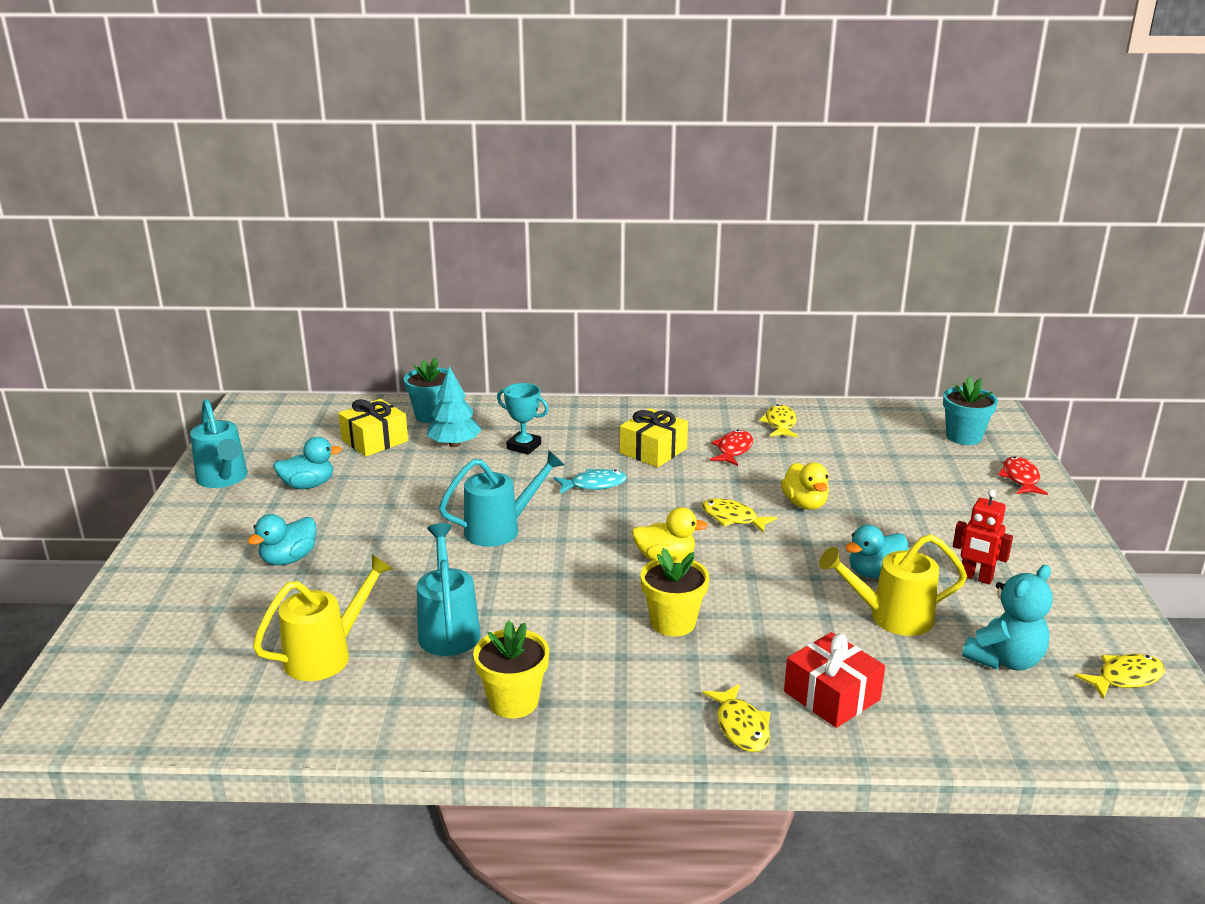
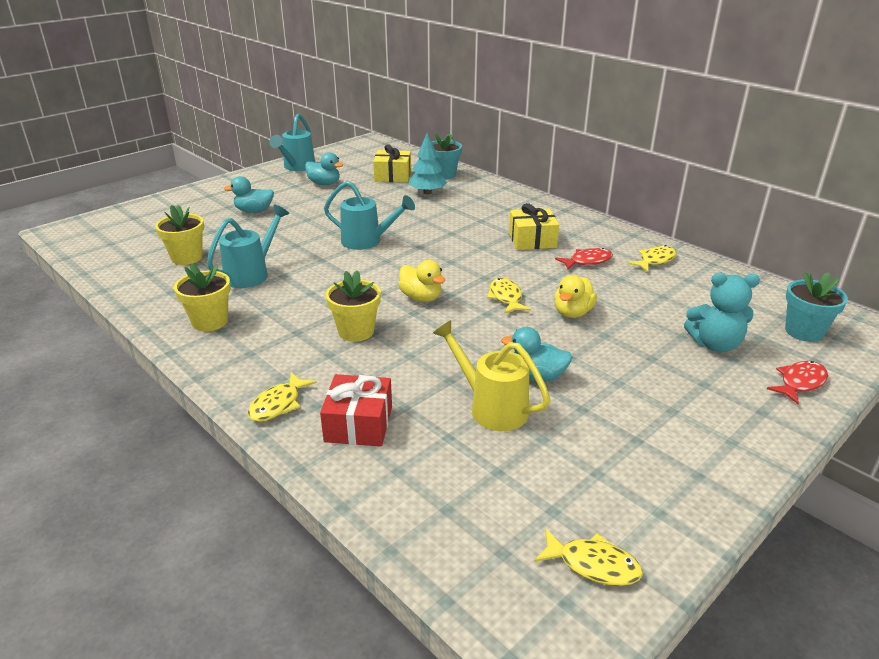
camera: 45 degrees right, 5 degrees up
(326, 655) = (187, 257): yellow watering can -> yellow flower pot
(524, 446) = (461, 208): turquoise trophy -> none
(594, 485) = (460, 242): turquoise fish -> none
(976, 577) = (609, 422): red robot -> none
(1005, 660) = (518, 484): turquoise teddy bear -> turquoise teddy bear (715, 344)

